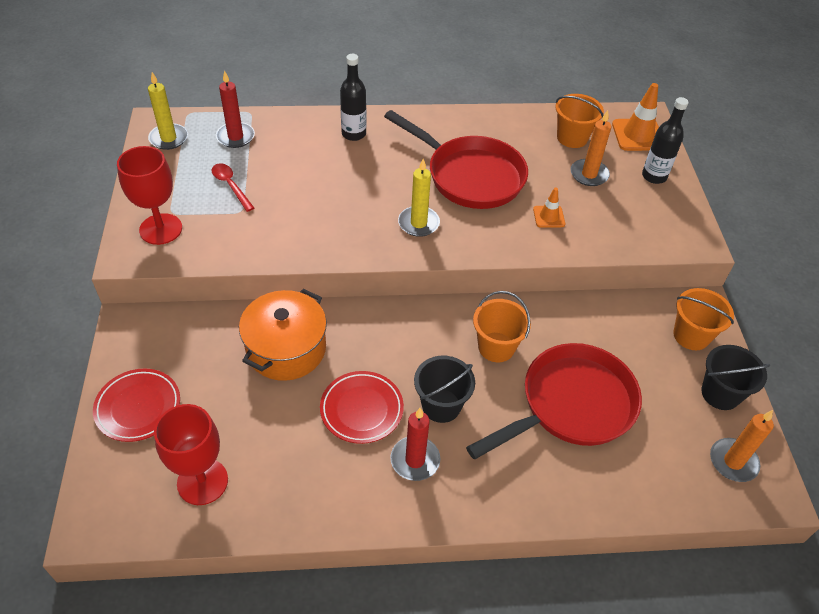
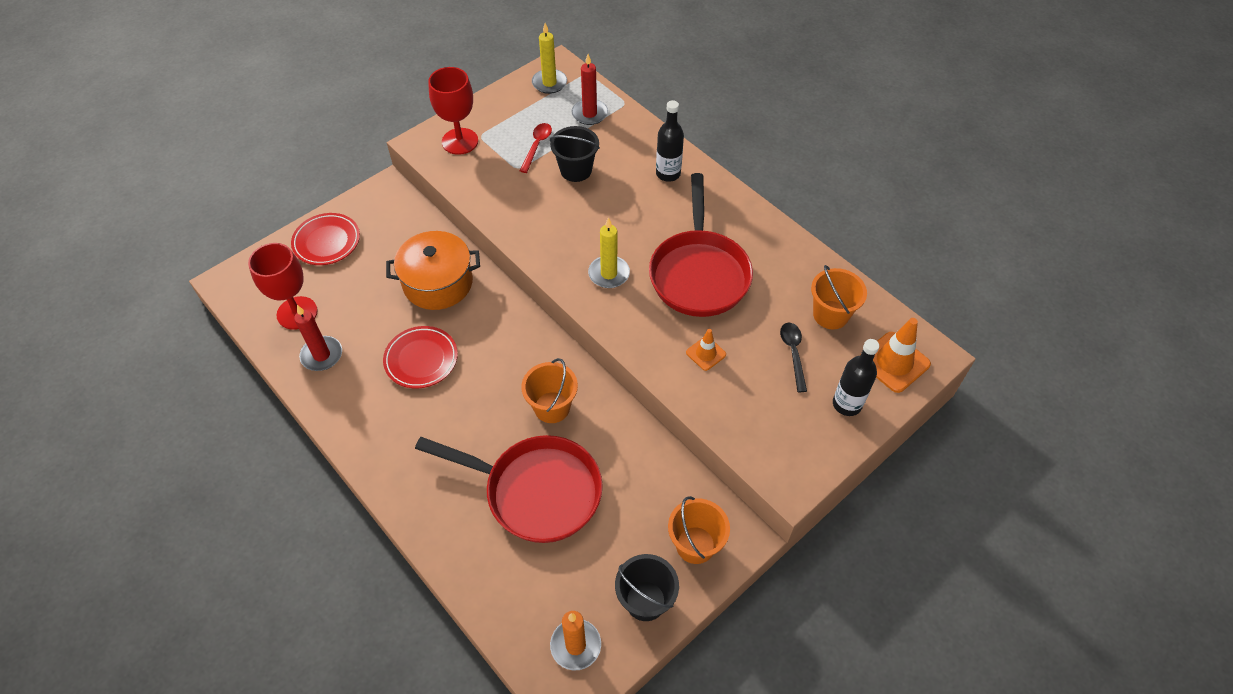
camera: 55 degrees right, 5 degrees up
(415, 460) = (402, 418): red candle -> red candle (322, 355)
(441, 405) = (464, 405): black bucket -> black bucket (576, 170)
(589, 174) = (793, 353): orange candle -> black spoon

